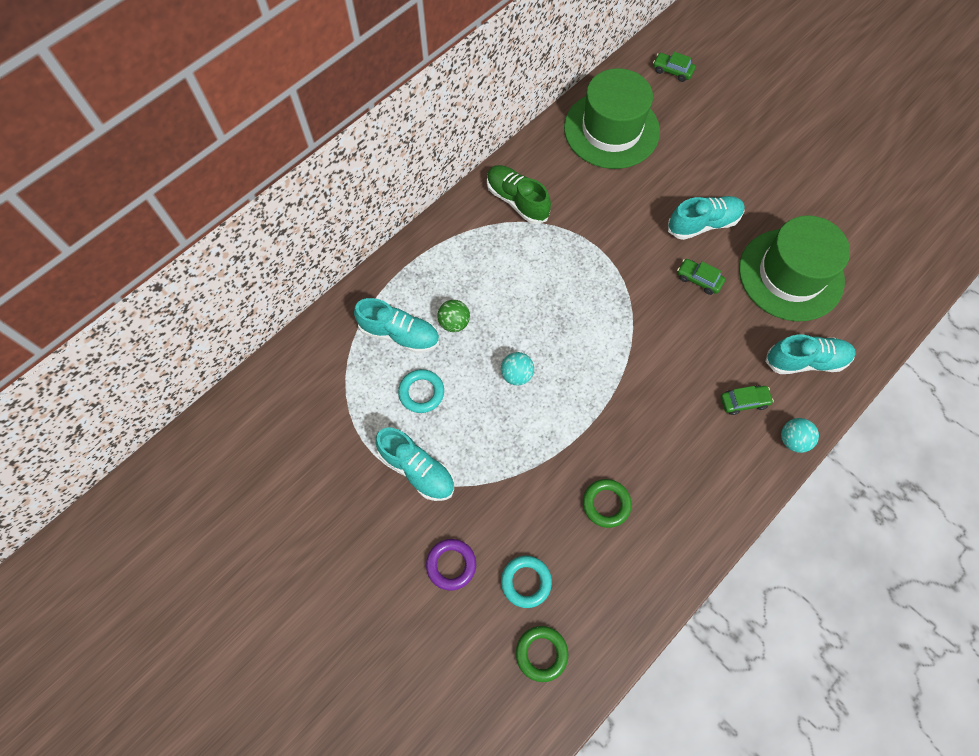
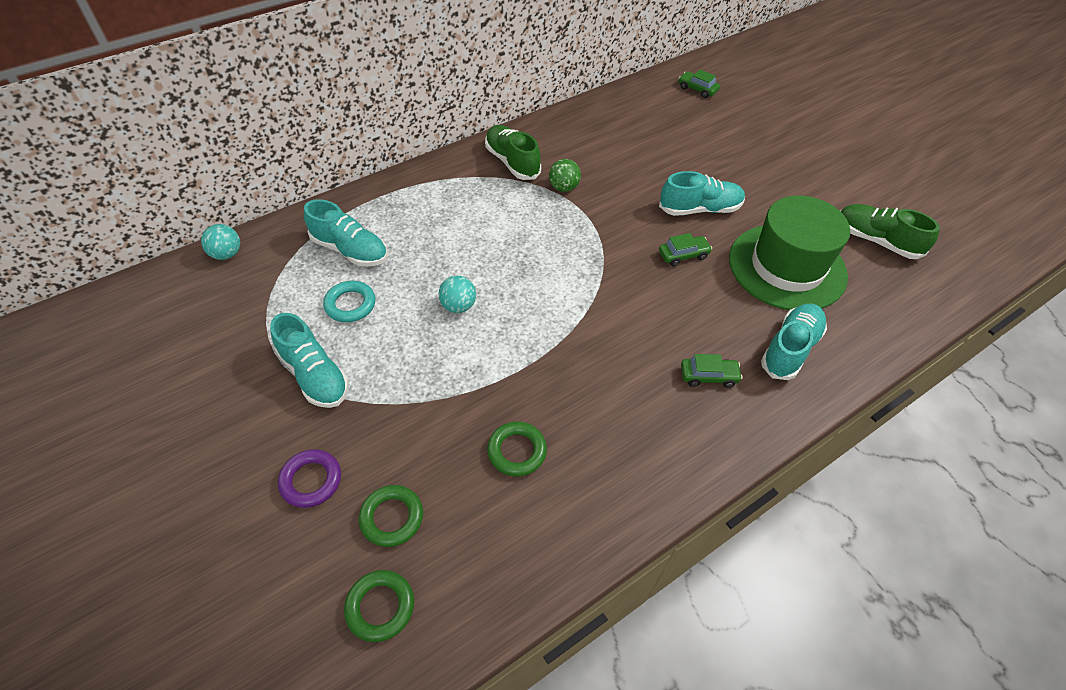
camera: 10 degrees right, 15 degrees down
(454, 323) = (410, 250): green ball -> green ball (564, 188)
(526, 582) = (392, 517): turquoise ring -> green ring
(611, 130) = (624, 123): green hat -> none
(698, 279) = (683, 255): green car -> green car turned 120 degrees clockwise
(793, 440) = (760, 426): turquoise ball -> turquoise ball (227, 254)
(805, 361) = (790, 349): turquoise shoe -> turquoise shoe turned 60 degrees counterclockwise
(864, 230) = (876, 241): none -> green shoe

